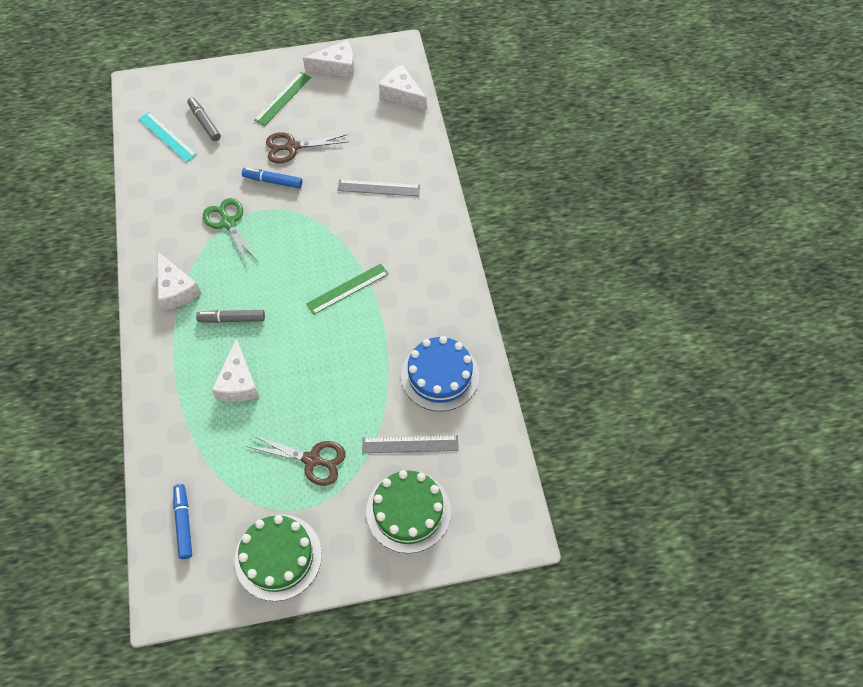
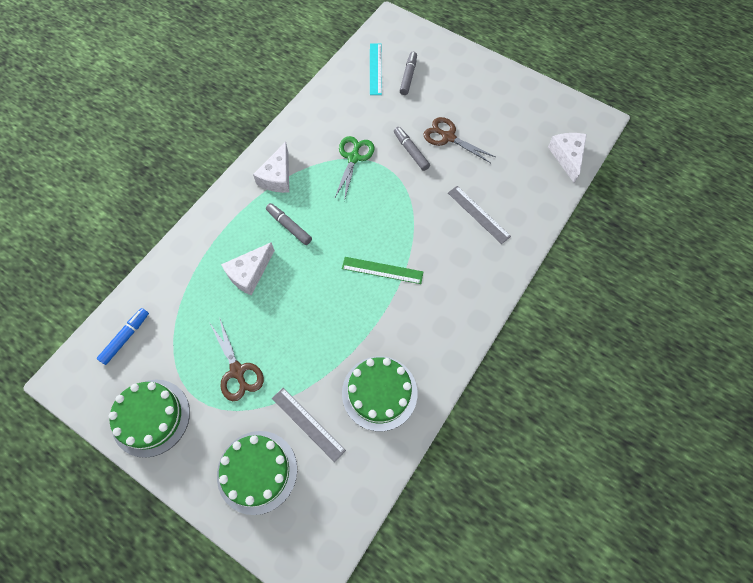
camera: 45 degrees right, 5 degrees up
(273, 181) = (411, 151): blue marker -> grey marker
(283, 98) = (477, 97): green ruler -> none
(336, 67) = (538, 101): white cheese -> none
(440, 375) = (379, 393): blue cake -> green cake

